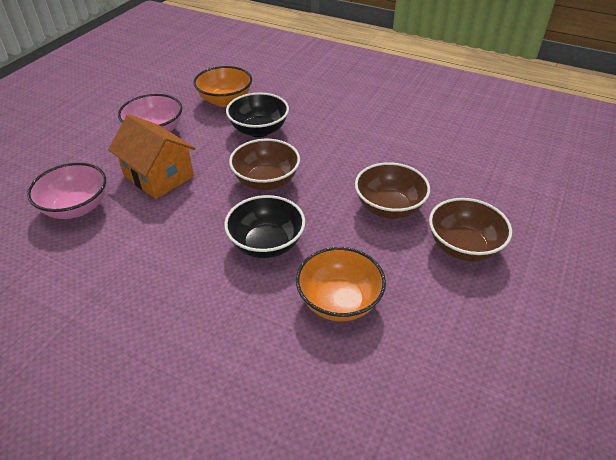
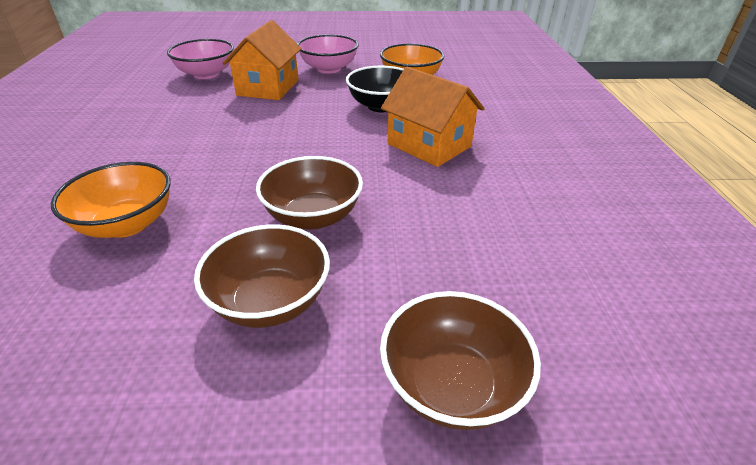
camera: 60 degrees right, 5 degrees down
(266, 181) = (300, 132): brown bowl -> brown bowl (452, 385)
(266, 244) = (202, 159): black bowl -> none
(336, 131) = (429, 145): none -> orange house

